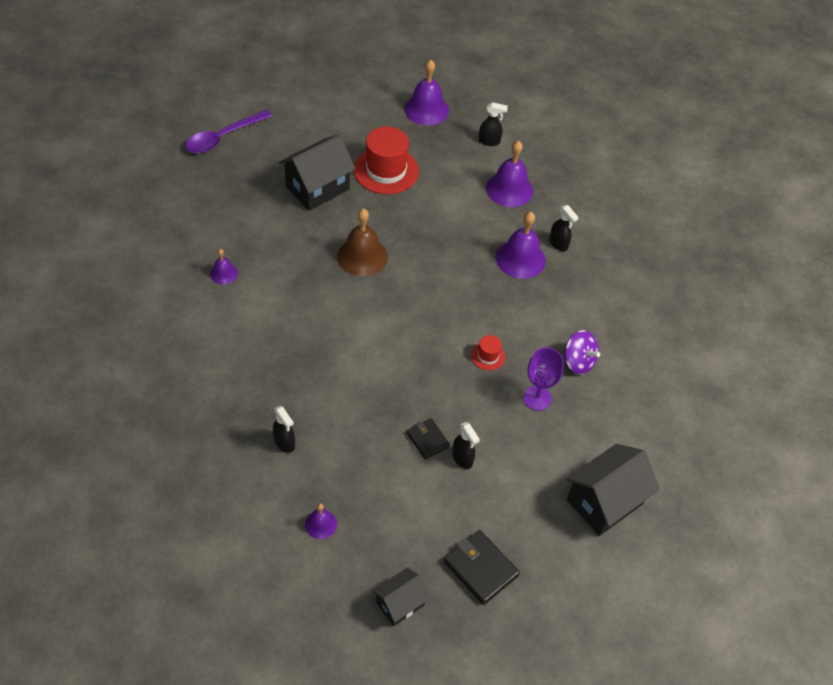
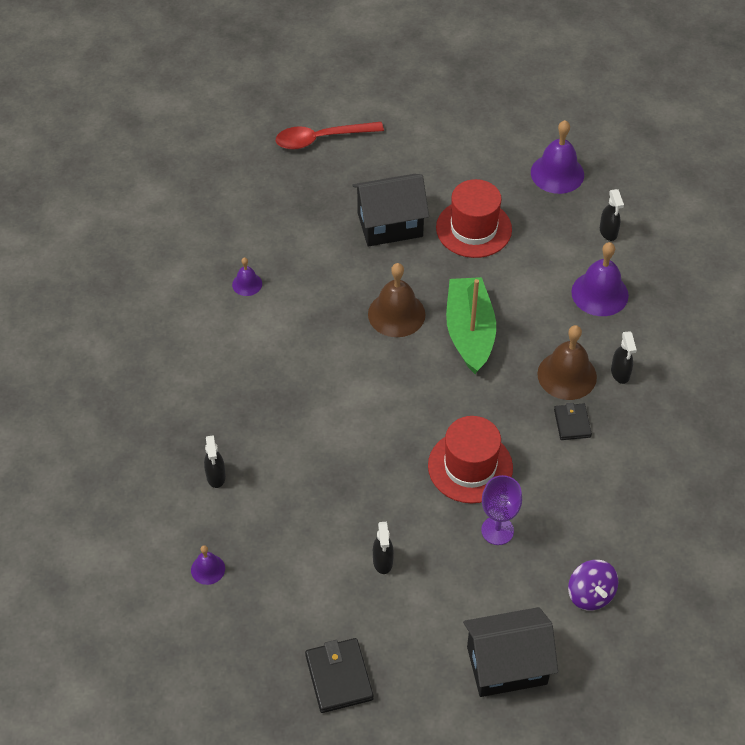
camera: 30 degrees right, 0 degrees up
(223, 137) = (321, 139): purple spoon -> red spoon
(400, 603) = (241, 676): black house -> none
(427, 440) = (358, 529): black wallet -> black wallet (572, 423)
(428, 251) = (469, 332): none -> green boat
(488, 356) = (470, 467): red hat -> red hat, size x2.15
(489, 141) = (608, 232): black spray bottle -> black spray bottle turned 45 degrees clockwise
(520, 259) = (567, 375): purple bell -> brown bell
(578, 362) = (565, 509): purple spinning top -> purple spinning top (590, 594)

